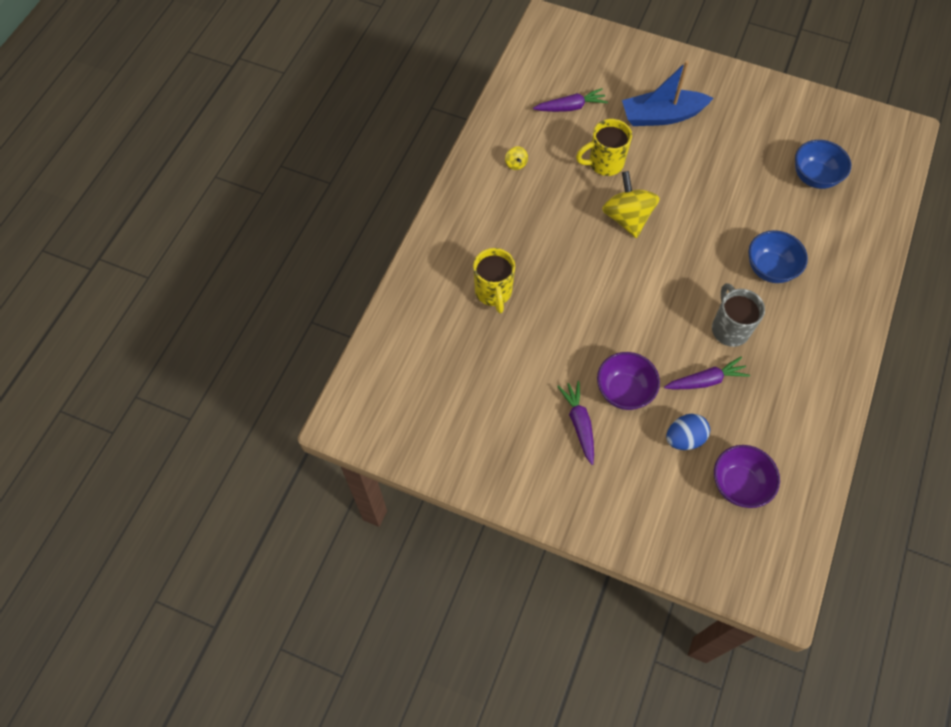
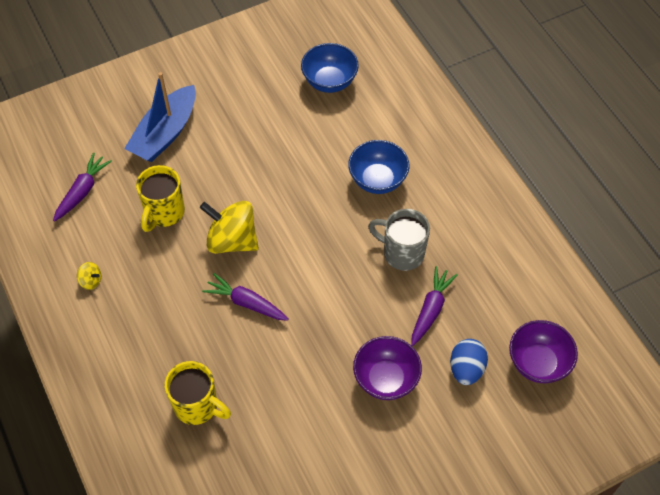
camera: 50 degrees left, 5 degrees down
(579, 424) = (384, 440): purple carrot -> purple carrot (246, 303)

